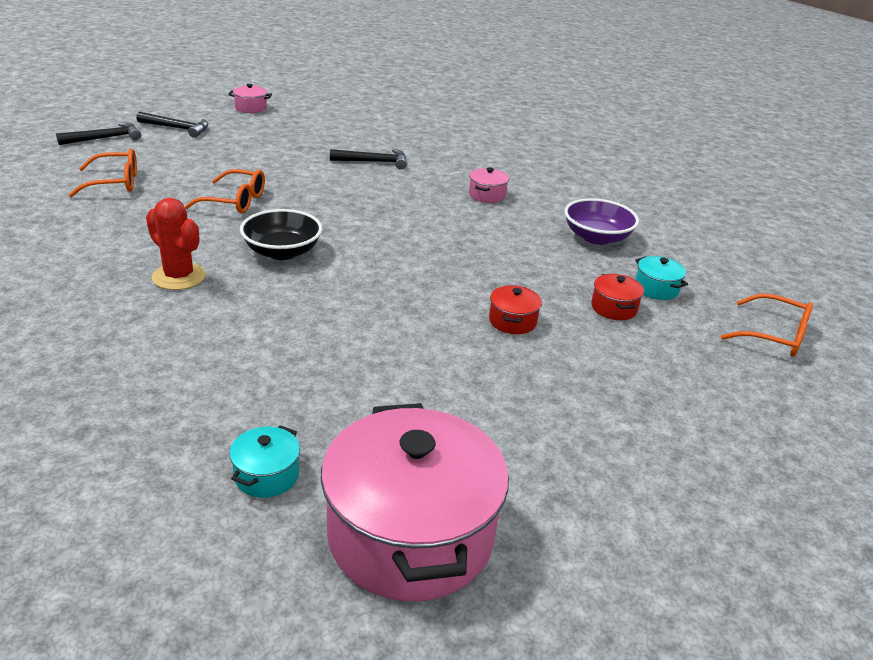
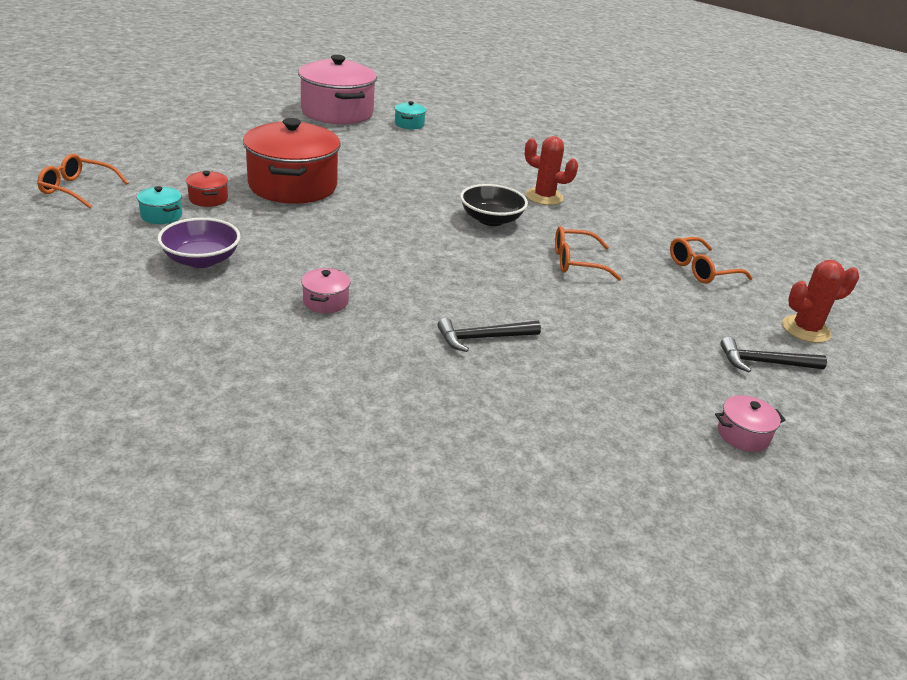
camera: 165 degrees right, 0 degrees up
(105, 138) = (805, 329): black hammer -> red cactus
(512, 321) = (293, 186): red pot -> red pot, size x2.44

